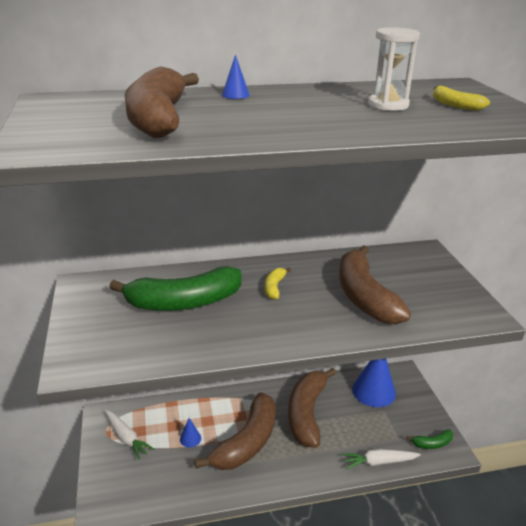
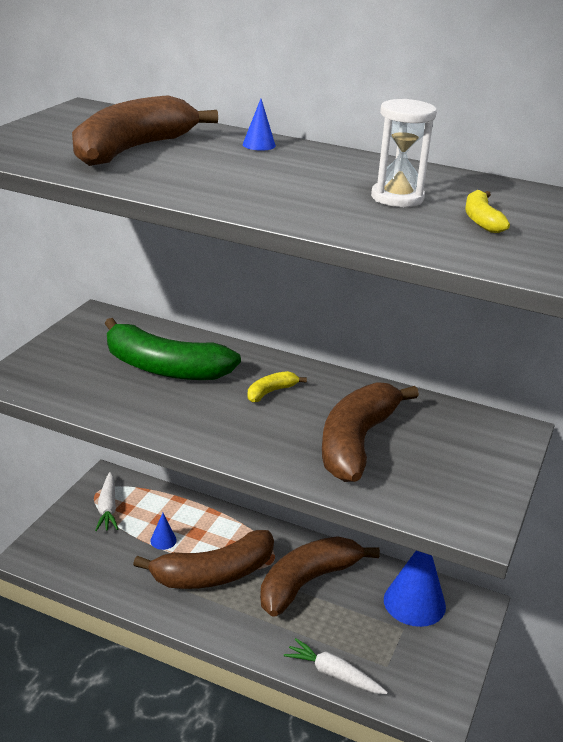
camera: 35 degrees right, 0 degrees up
(432, 443) = (422, 695): green banana -> none

